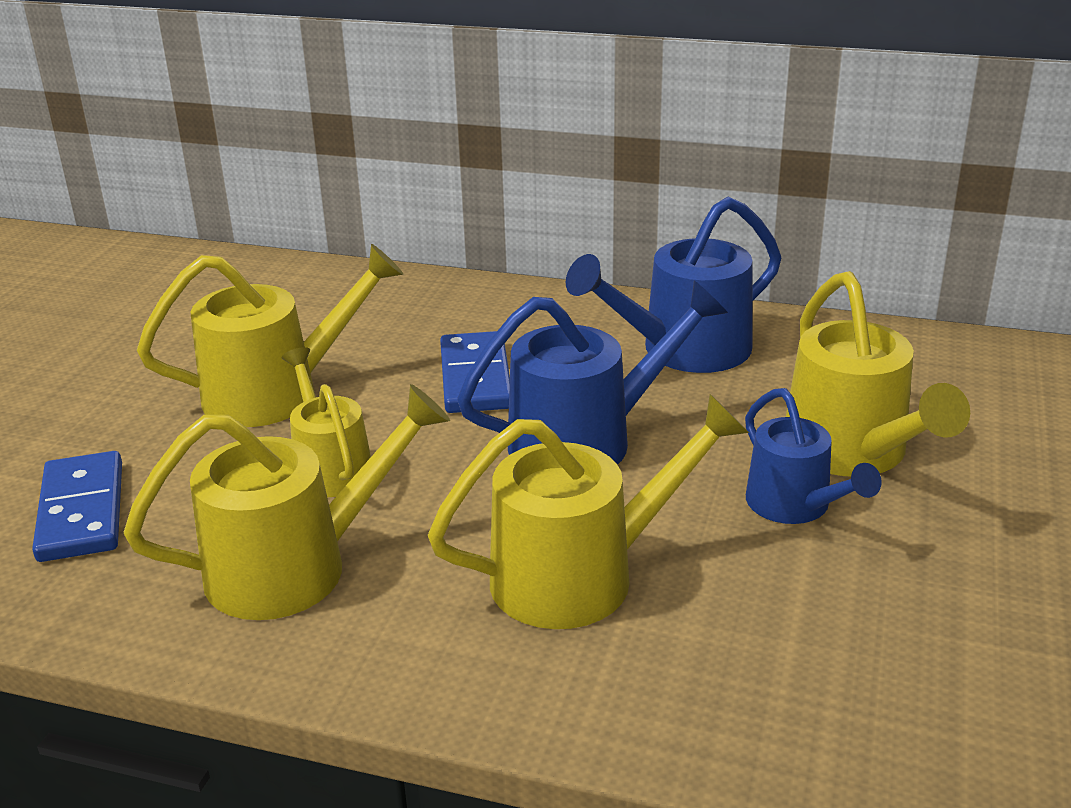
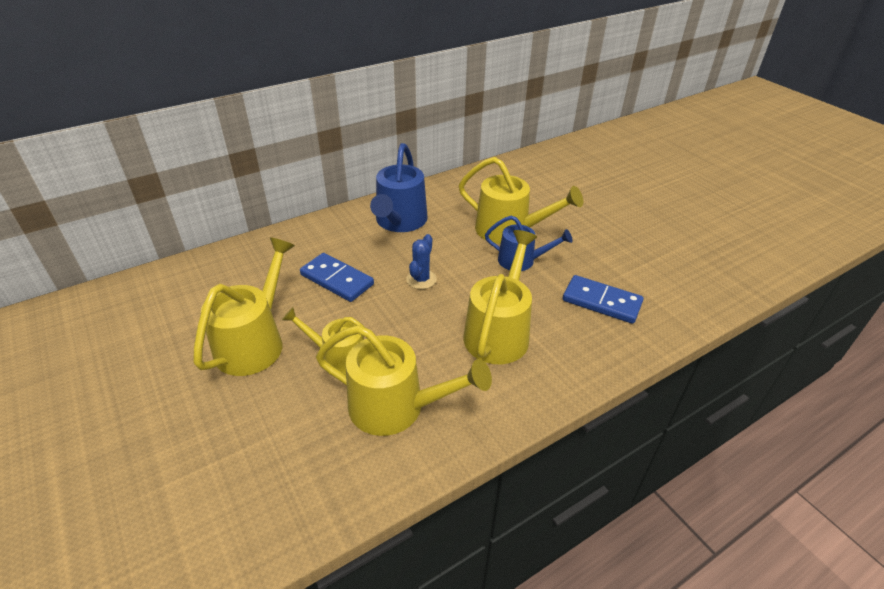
camera: 50 degrees left, 10 degrees up
(82, 511) = (253, 463): blue domino -> blue domino (601, 301)
(296, 566) = (397, 407): yellow watering can -> yellow watering can turned 90 degrees clockwise
(586, 440) = (421, 279): blue watering can -> blue cactus

